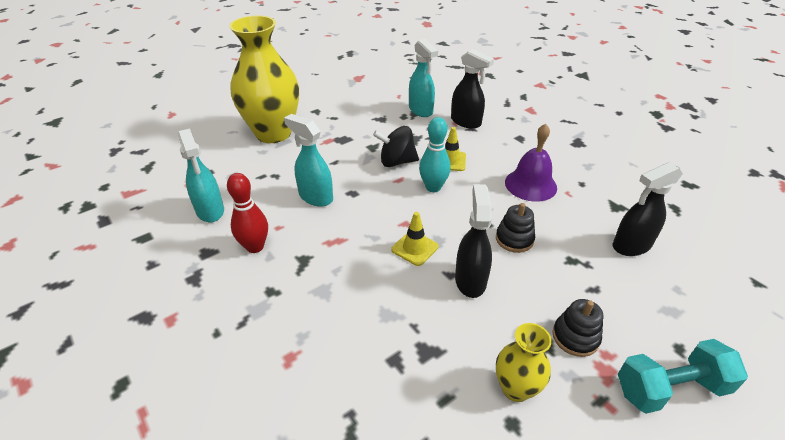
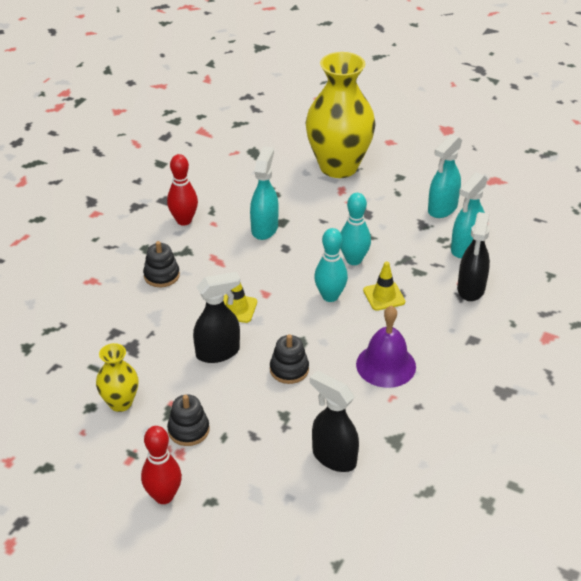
camera: 65 degrees right, 0 degrees up
(210, 211) = (208, 180): turquoise spray bottle -> turquoise spray bottle (442, 209)
(327, 290) = (161, 275): none -> black stacking toy
(396, 162) = (353, 260): black spinning top -> turquoise bowling pin
(670, 388) = (164, 496): turquoise dumbbell -> red bowling pin

